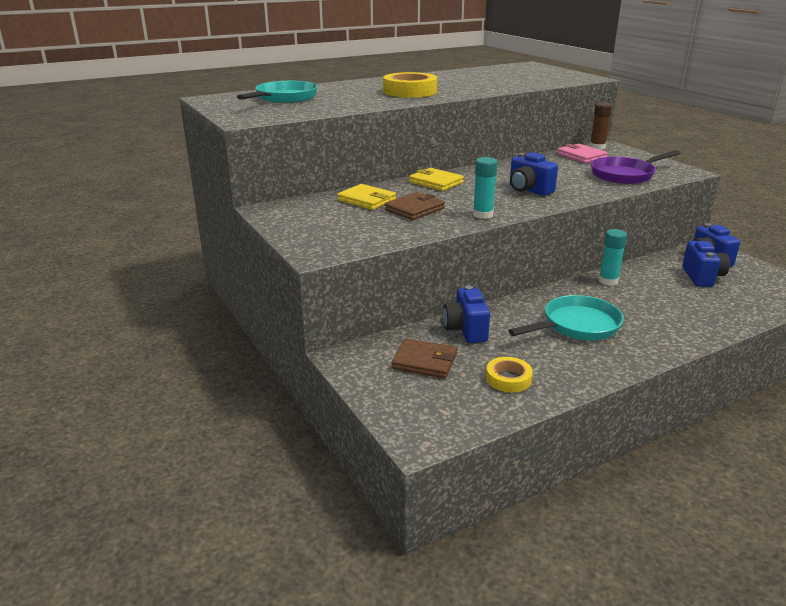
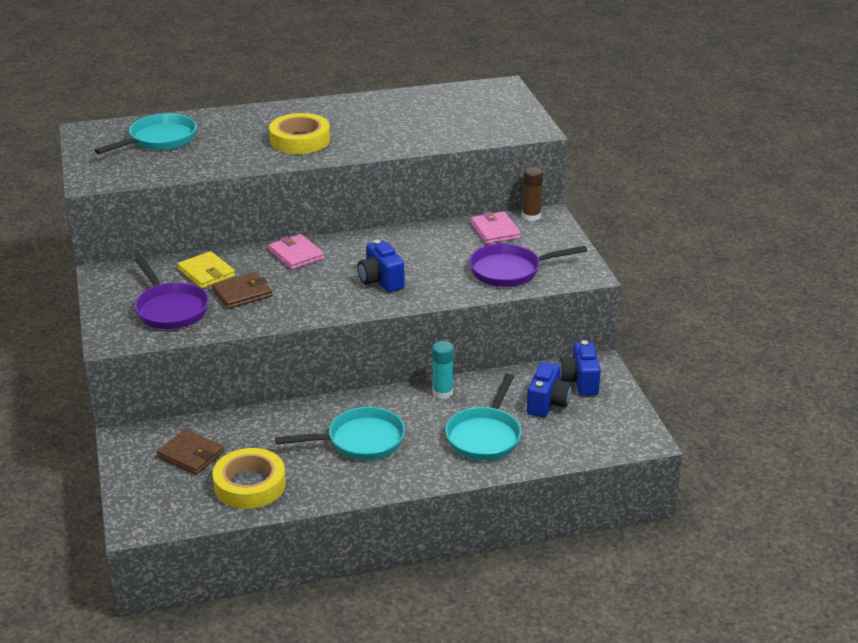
camera: 15 degrees right, 5 degrees up
(356, 226) = (170, 309): none -> purple pan
(436, 182) = (296, 255): yellow wallet -> pink wallet
(465, 330) = (252, 428): blue camera -> none
(482, 215) = (301, 311): turquoise glue stick -> none
(508, 379) = (250, 485): yellow tape -> yellow tape, size x1.72
(680, 306) = (485, 436): none -> turquoise pan

